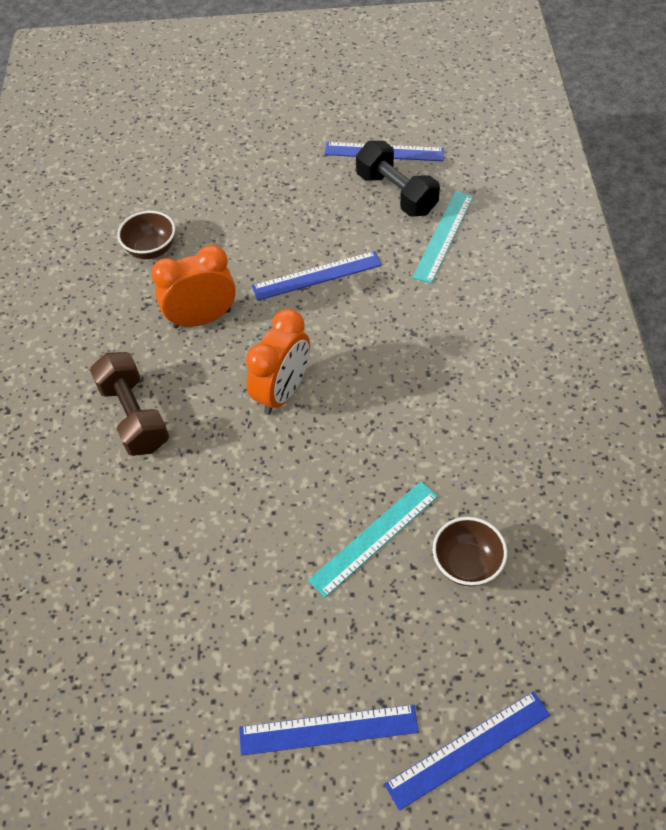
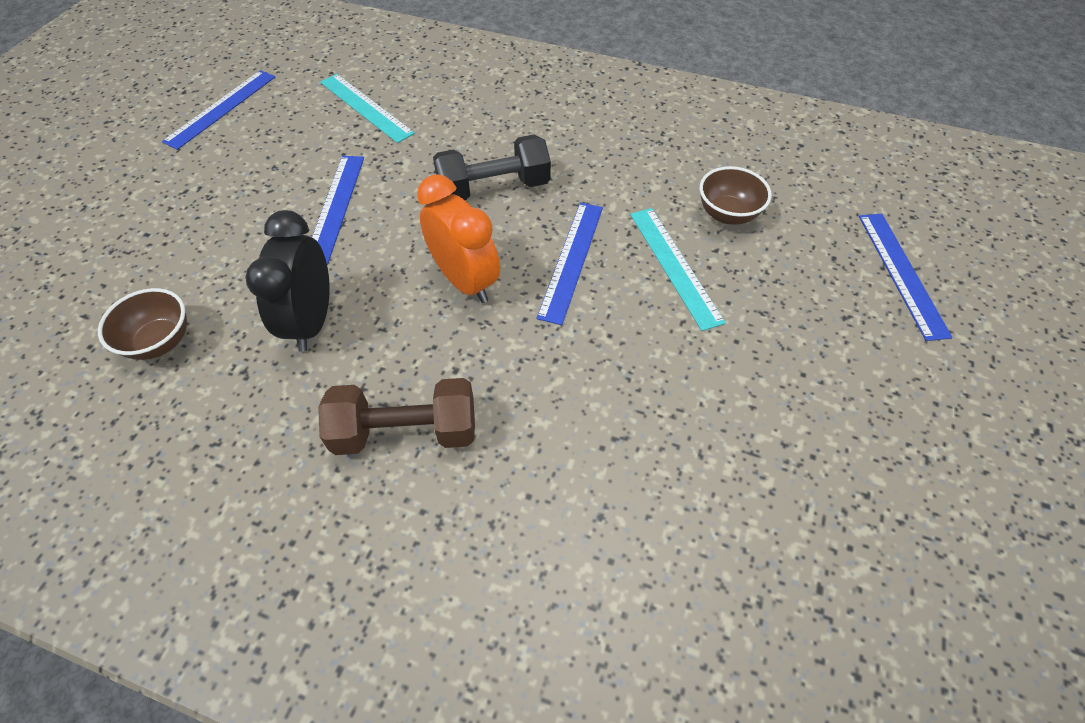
camera: 70 degrees left, 0 degrees up
(202, 318) = (312, 321): orange clock -> black clock
(328, 729) = (865, 365): blue ruler -> blue ruler (571, 260)
(396, 194) = (284, 118): black dumbbell -> black dumbbell (494, 188)

